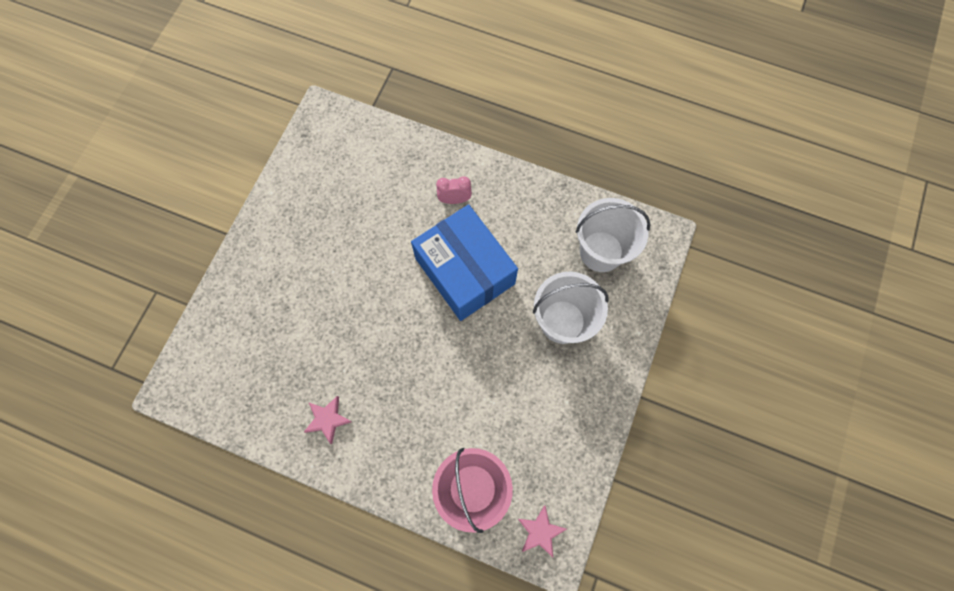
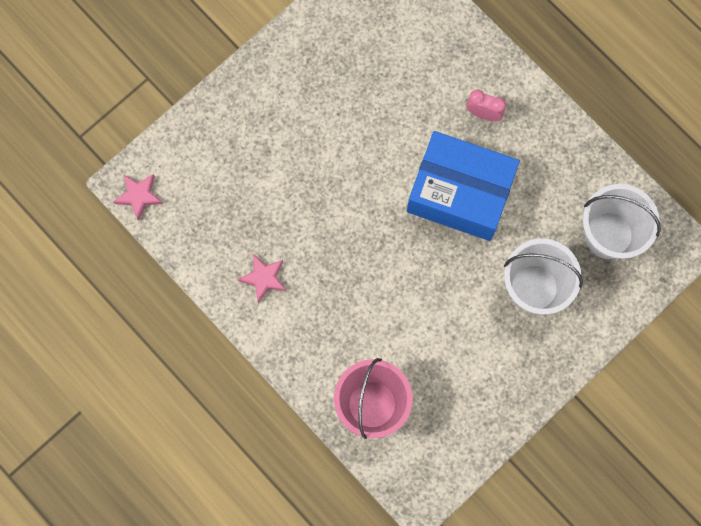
camera: 25 degrees right, 5 degrees up
(465, 271) = (460, 193): blue box -> blue box turned 60 degrees counterclockwise
(540, 531) = (417, 472): pink star -> pink star (139, 196)

